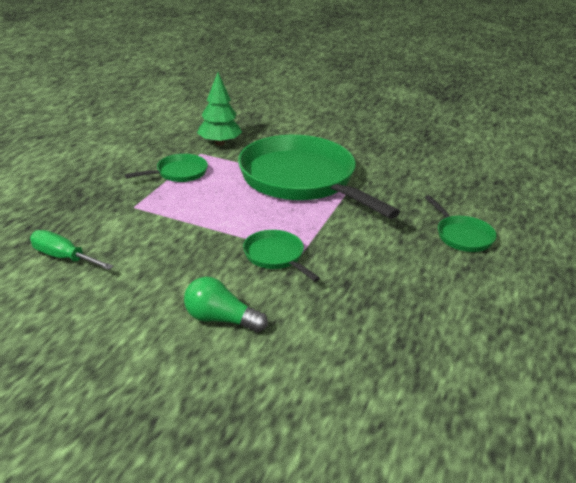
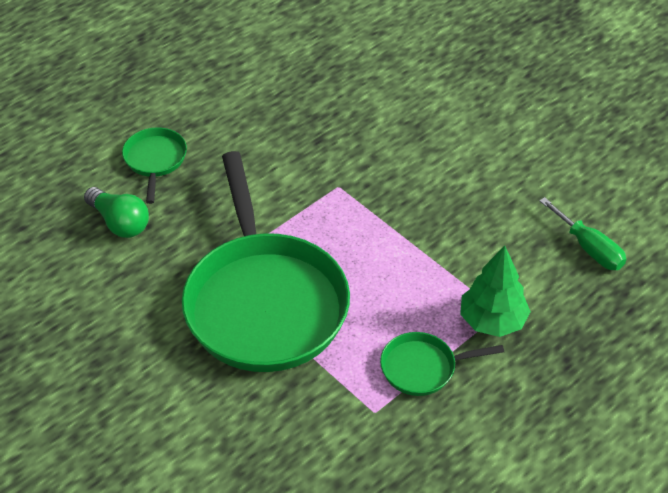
camera: 155 degrees left, 15 degrees up
(219, 143) = (334, 431): green tree -> green tree (492, 321)
(220, 319) = (451, 135): green light bulb -> green light bulb (120, 223)
(276, 256) = (367, 188): green pan -> none

